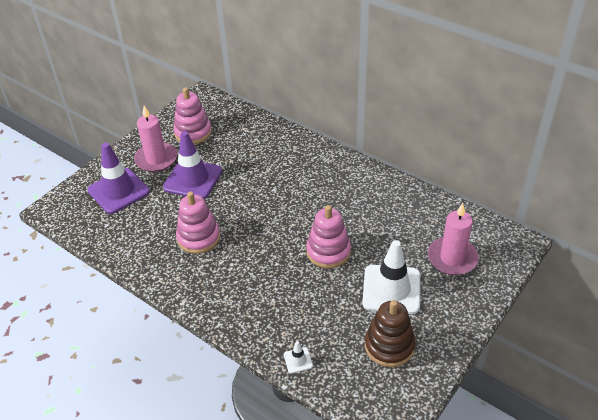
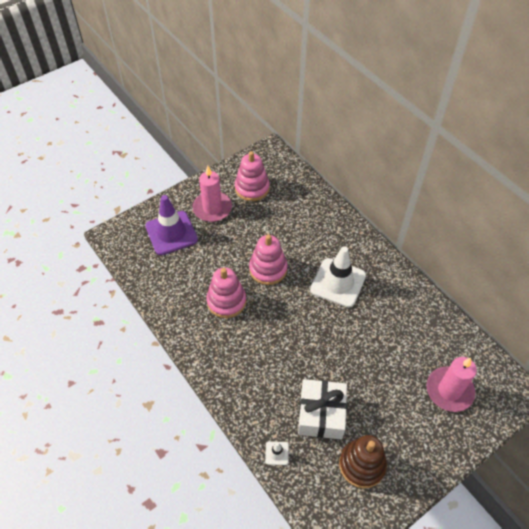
camera: 15 degrees right, 10 degrees up
(193, 179) = (238, 238): purple traffic cone -> none
(328, 251) = (336, 349): pink stacking toy -> pink stacking toy (268, 269)
(332, 312) = (321, 414): none -> white gift
(391, 289) = (382, 406): white traffic cone -> white traffic cone (338, 282)

